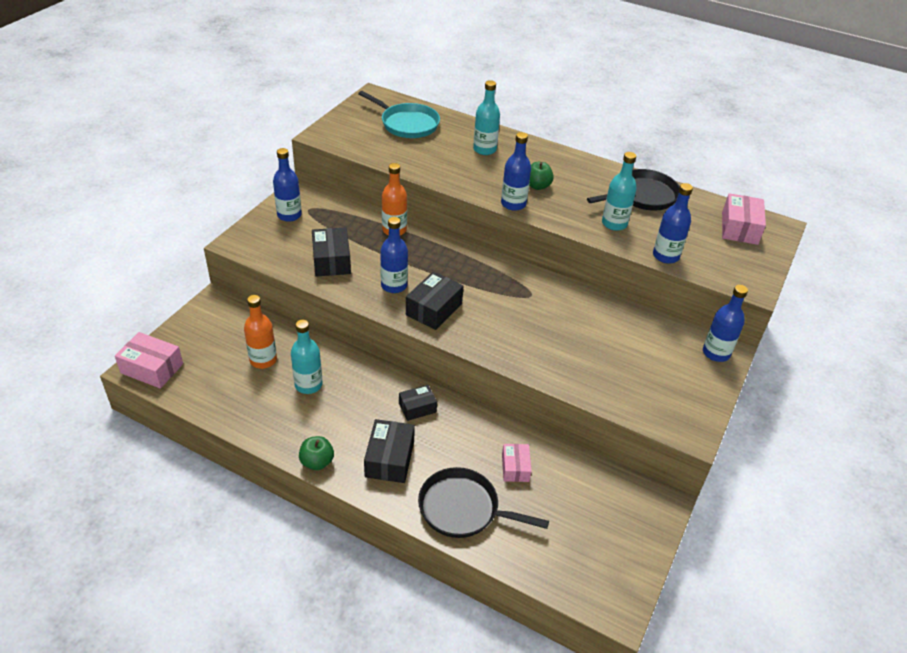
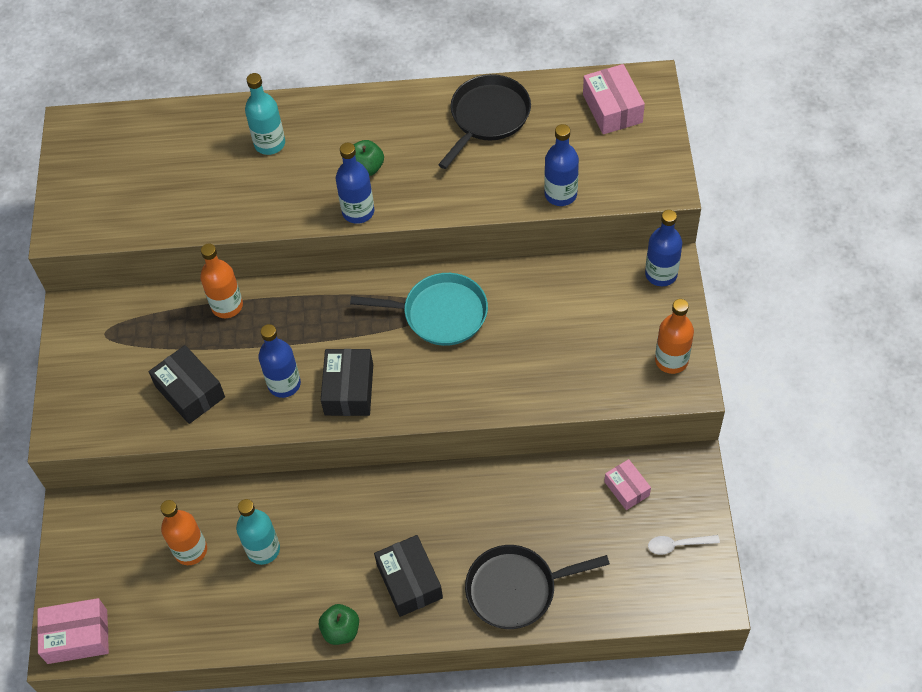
camera: 25 degrees left, 15 degrees up
(289, 215) = (89, 356): blue bottle -> none
(407, 124) = (149, 153): turquoise pan -> turquoise pan (440, 314)
(417, 408) = (395, 506): black box -> none
(515, 468) = (535, 514): pink box -> pink box (626, 488)
(614, 224) = (482, 178): turquoise bottle -> none
(614, 551) = (677, 545): none -> white spoon
(688, 409) = (671, 360): none -> orange bottle

